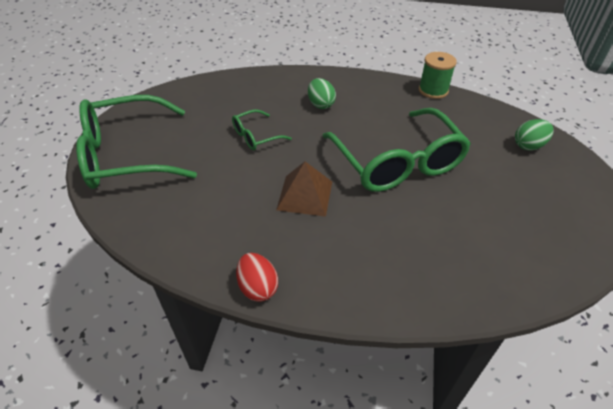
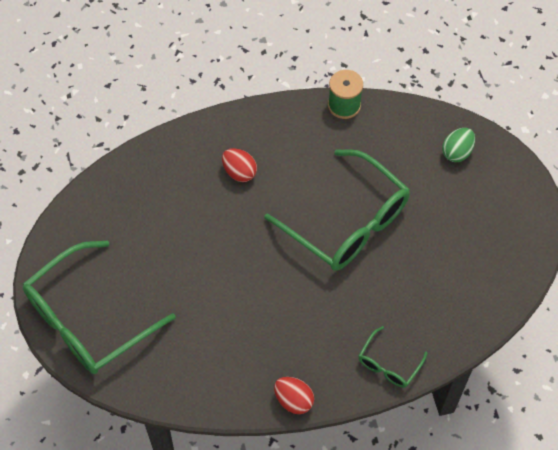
camera: 25 degrees left, 15 degrees up
(256, 136) = (199, 243): green glasses -> green glasses (389, 364)
(305, 195) = (283, 295): brown pyramid -> none
(320, 104) = (239, 172): green egg -> red egg

